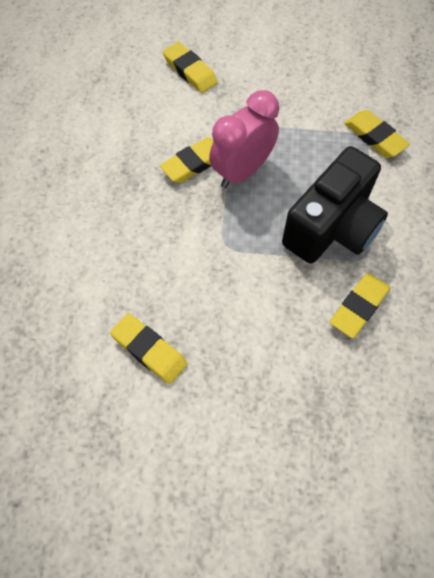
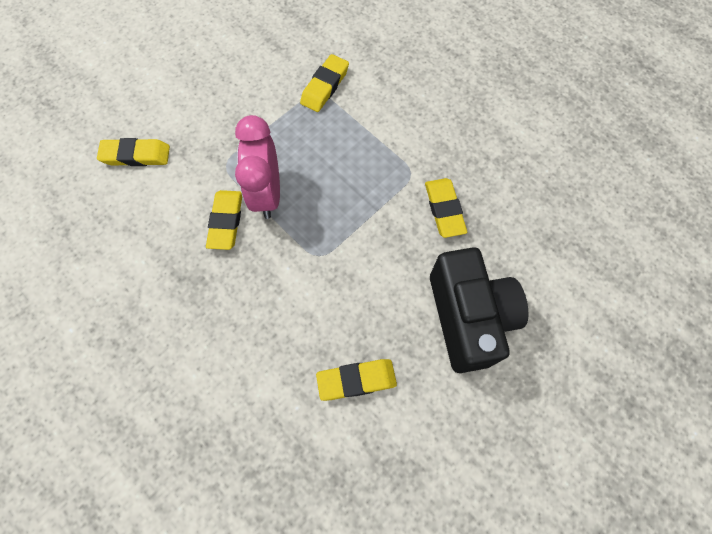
camera: 50 degrees left, 5 degrees up
(332, 228) = (370, 174): black camera -> black camera (468, 317)
(374, 137) = (325, 86): yellow eraser -> yellow eraser turned 60 degrees counterclockwise

